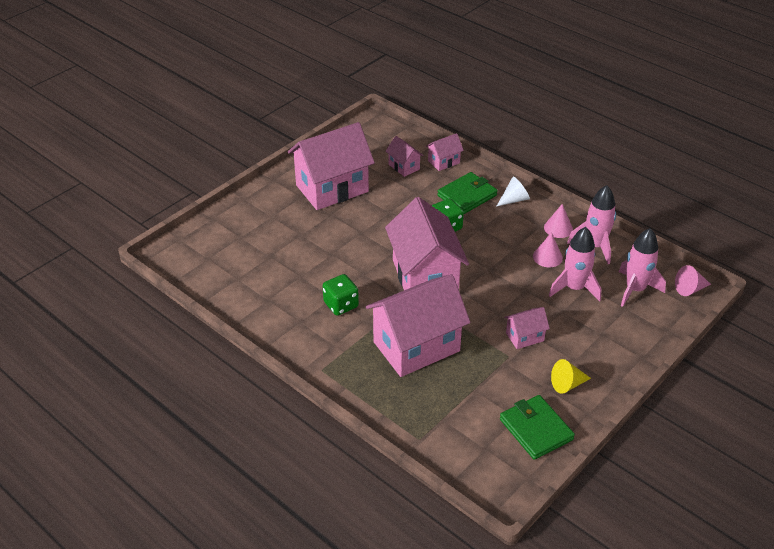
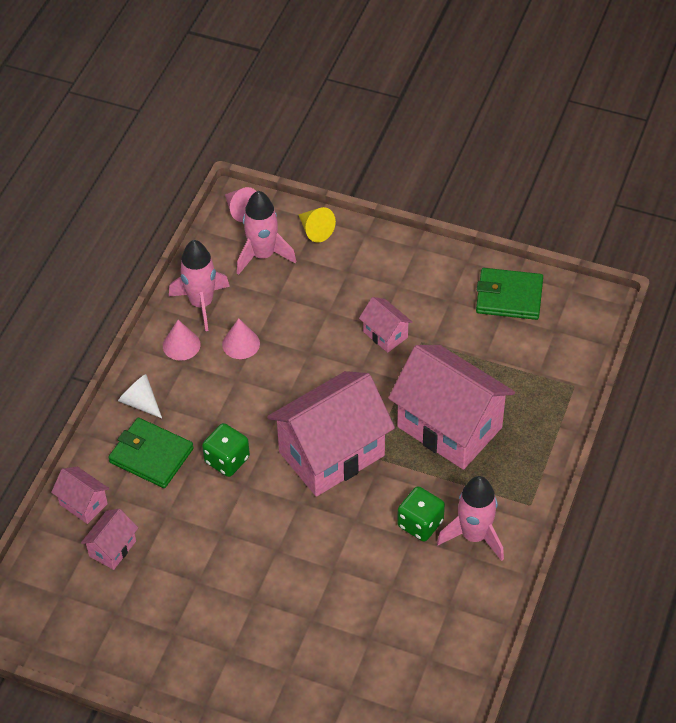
camera: 110 degrees left, 10 degrees up
(332, 188) = (196, 620): pink house -> none
(536, 429) = (509, 296): green wallet -> green wallet turned 60 degrees clockwise
(567, 384) = (436, 285): yellow cone -> yellow cone (315, 230)
(574, 288) = (285, 308): pink rocket -> pink rocket (474, 536)

